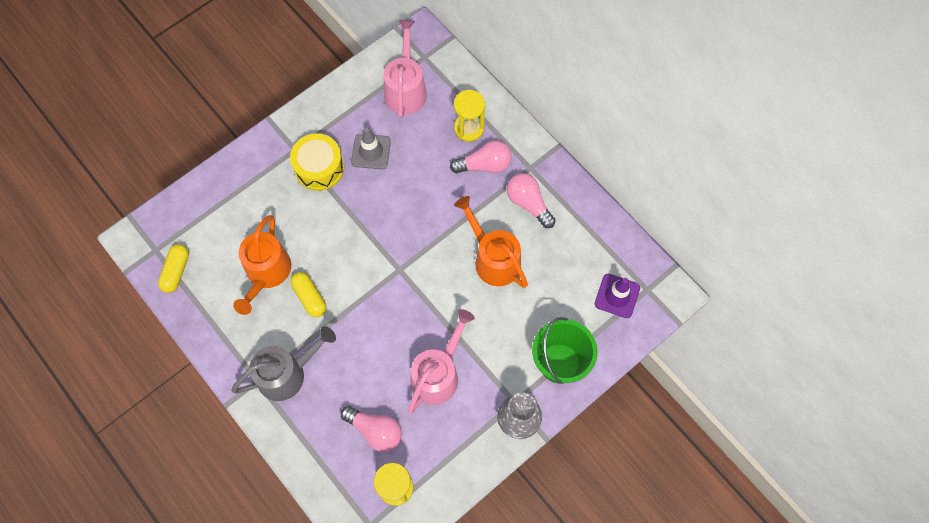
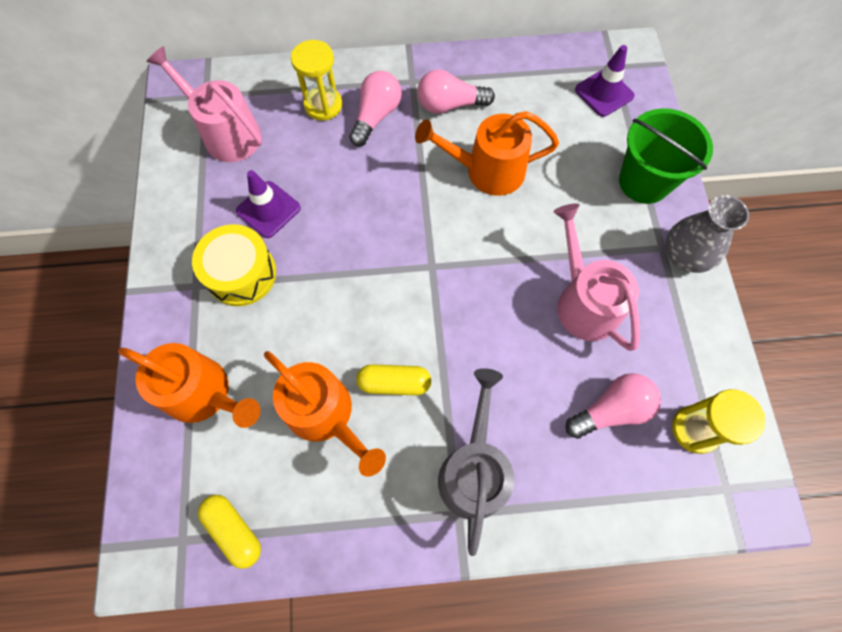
camera: 55 degrees left, 0 degrees up
(237, 202) = (204, 394): none -> orange watering can
(371, 151) = (268, 209): grey traffic cone -> purple traffic cone

